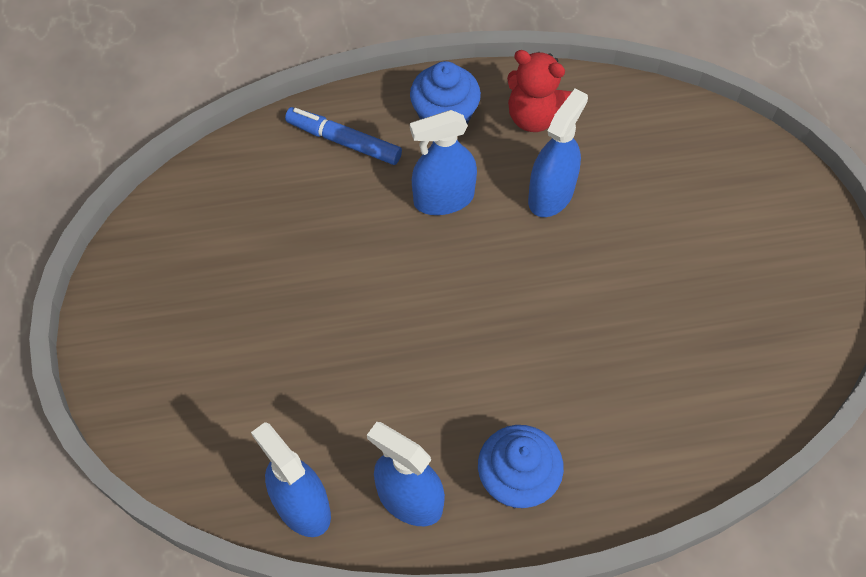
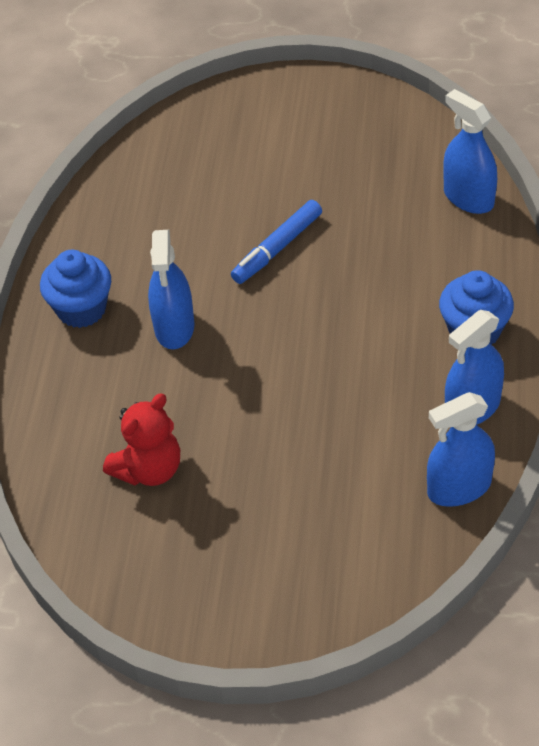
camera: 70 degrees left, 10 degrees down
(344, 142) = (74, 393): blue marker -> blue marker (278, 248)
(535, 117) = (110, 242): red teddy bear -> red teddy bear (149, 469)
(551, 195) = (201, 249): blue spray bottle -> blue spray bottle (468, 197)

